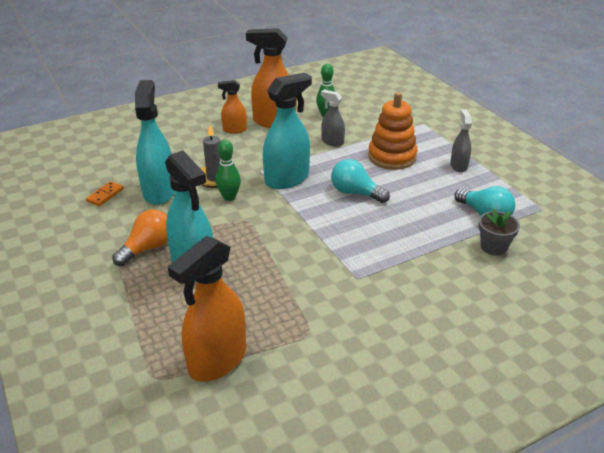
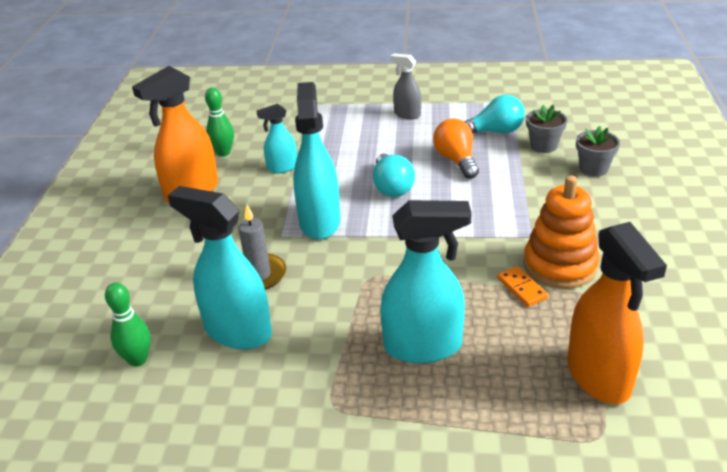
camera: 55 degrees left, 0 degrees up
(105, 195) = (191, 387): orange domino -> orange domino (521, 288)
(148, 248) = (352, 376): orange light bulb -> orange light bulb (456, 160)
(229, 197) = (311, 276): green bowling pin -> green bowling pin (138, 359)
(234, 130) = (170, 226): orange spray bottle -> none
(332, 142) = (282, 168): grey spray bottle -> turquoise spray bottle
(355, 193) = (392, 187): turquoise light bulb -> turquoise light bulb turned 75 degrees counterclockwise
(392, 157) = (352, 143): orange stacking toy -> orange stacking toy (560, 265)
(489, 285) = (593, 169): none -> grey flower pot

